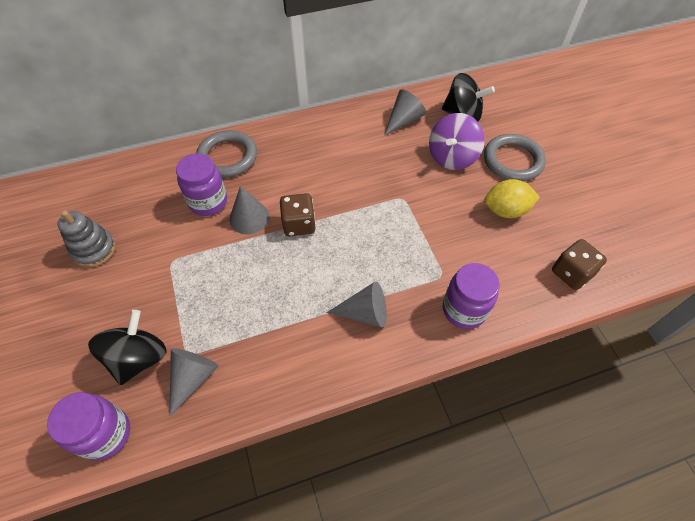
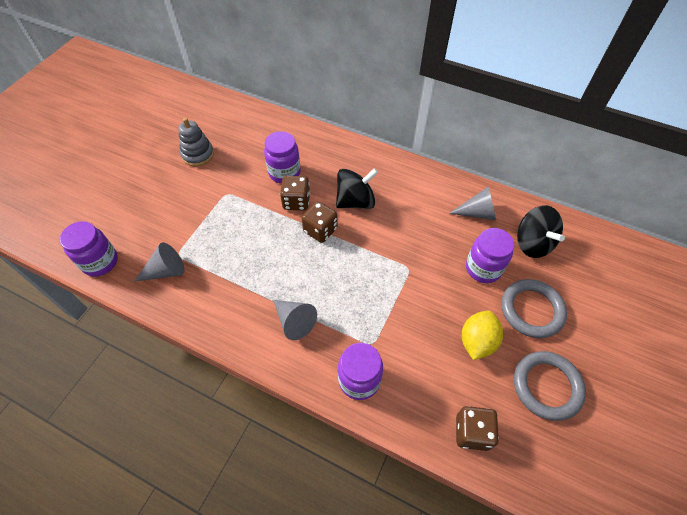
camera: 45 degrees right, 0 degrees up
(138, 358) = (154, 235): black spinning top -> black spinning top (355, 201)
(227, 157) = (327, 151): grey ring -> grey ring (546, 386)
(249, 218) = (296, 201): grey cone -> brown dice
(452, 157) = (483, 268): purple spinning top -> purple jar
(505, 210) = (477, 341): yellow lemon -> yellow lemon turned 75 degrees clockwise

